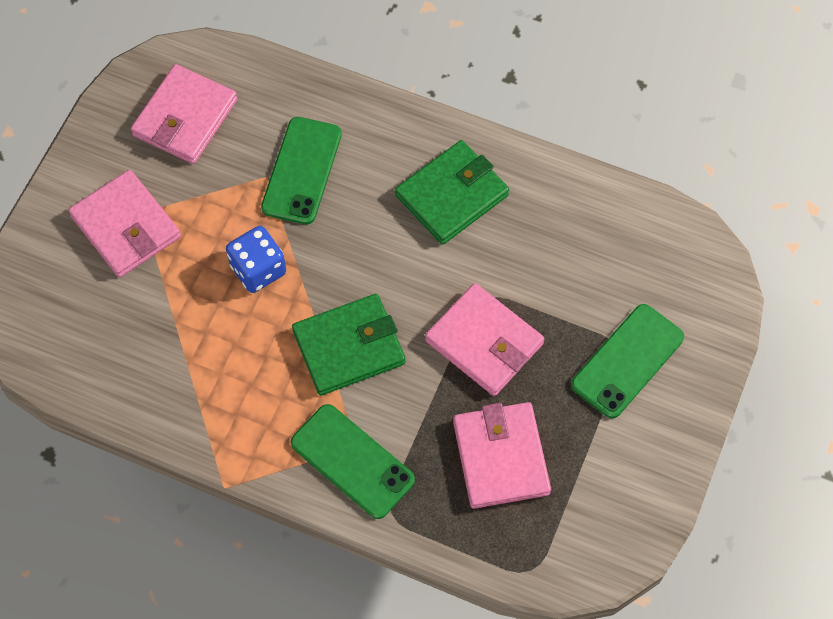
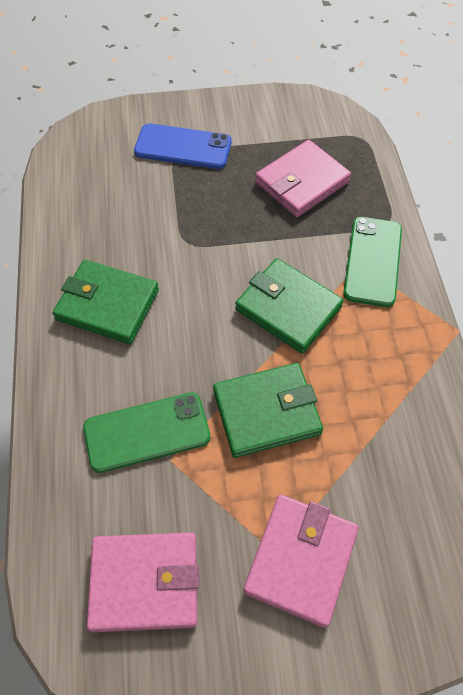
camera: 120 degrees left, 5 degrees down
(258, 269) = (266, 412): blue dice -> green wallet
(484, 342) = (223, 227): pink wallet -> none
(627, 361) = (183, 147): green phone -> blue phone

